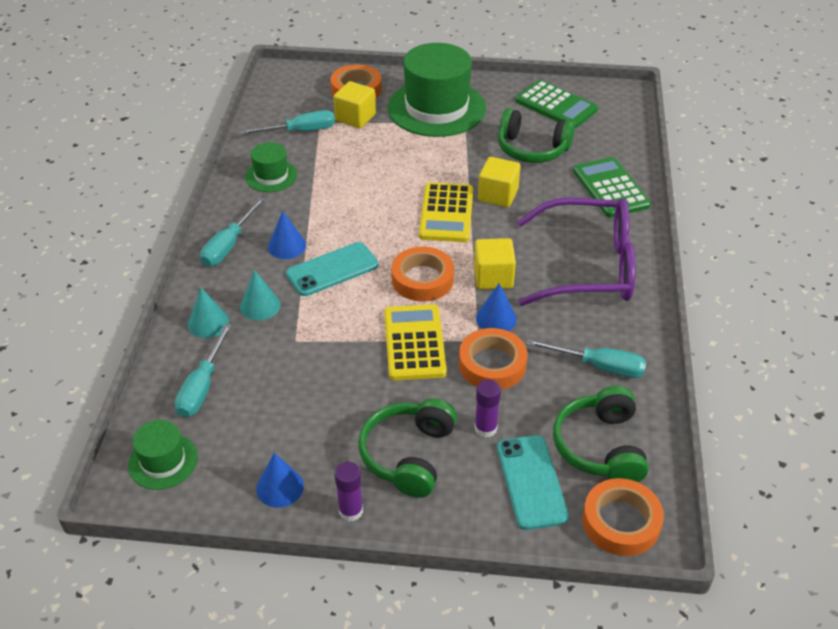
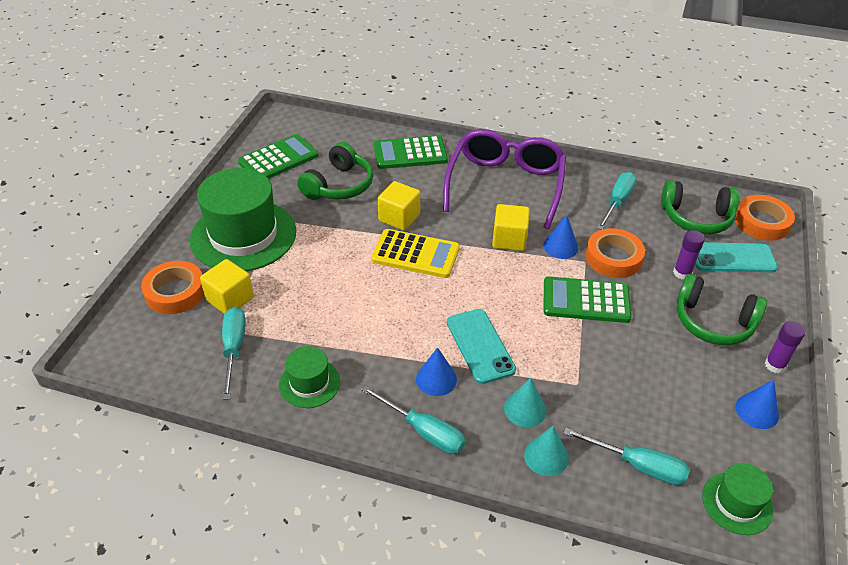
camera: 80 degrees left, 0 degrees up
(414, 343) = (586, 300): yellow calculator -> green calculator
(422, 279) = (505, 284): orange tape -> none

